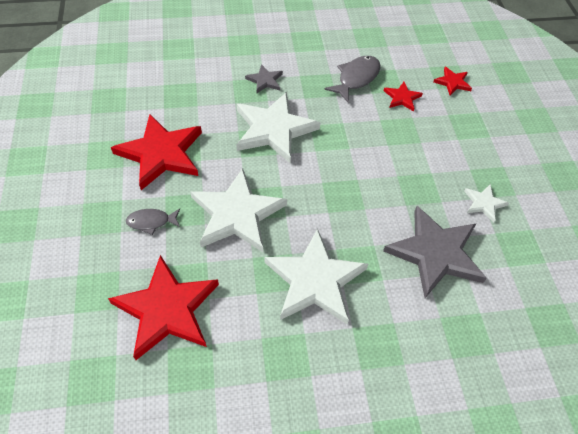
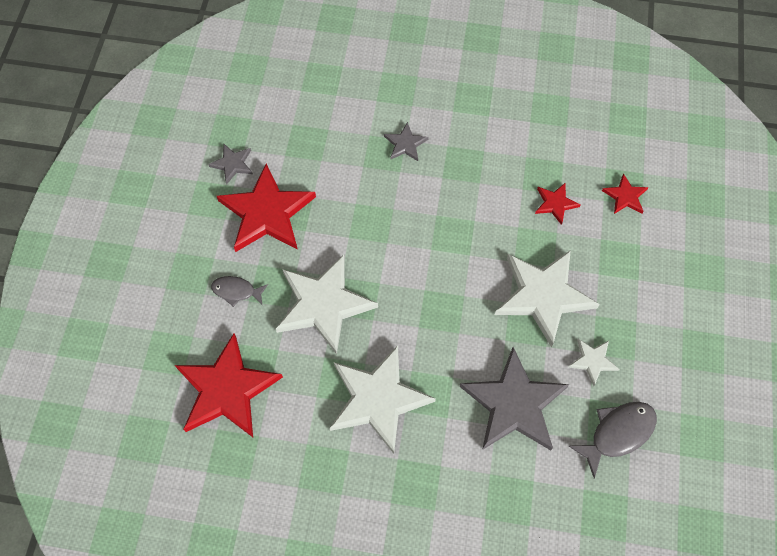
camera: 20 degrees right, 10 degrees up
(118, 123) = (232, 164): none -> grey star
(274, 129) = (394, 211): white star -> white star (543, 296)
(356, 78) = (511, 165): grey fish -> grey fish (617, 433)

